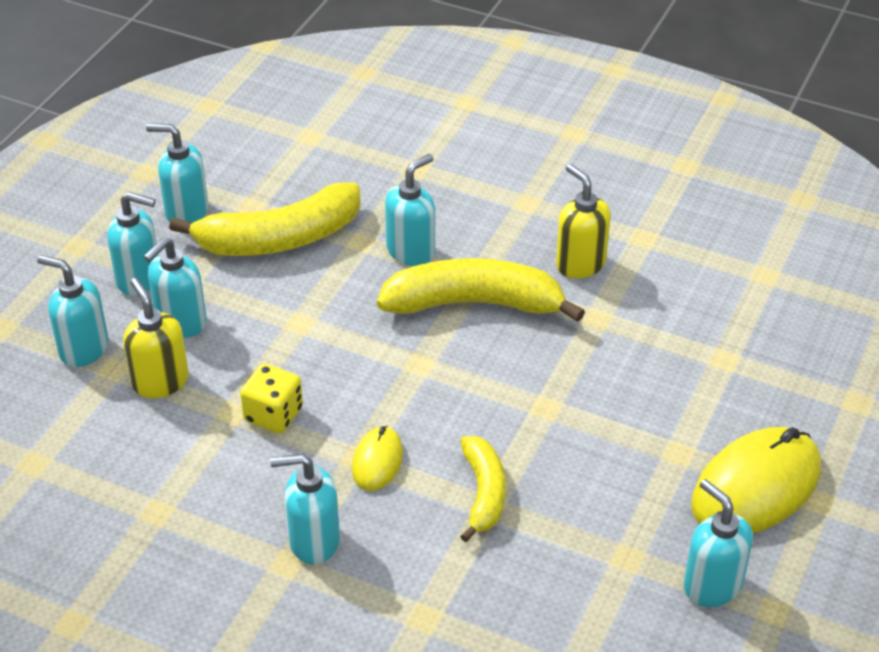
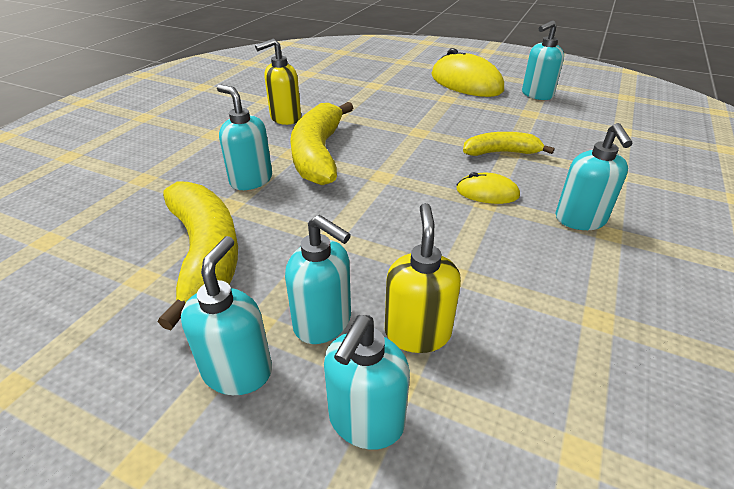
camera: 90 degrees left, 5 degrees down
(160, 381) = (417, 333): yellow soap dispenser -> yellow soap dispenser turned 120 degrees clockwise
(186, 211) = (122, 334): turquoise soap dispenser -> none
(273, 415) = (450, 247): yellow dice -> none

